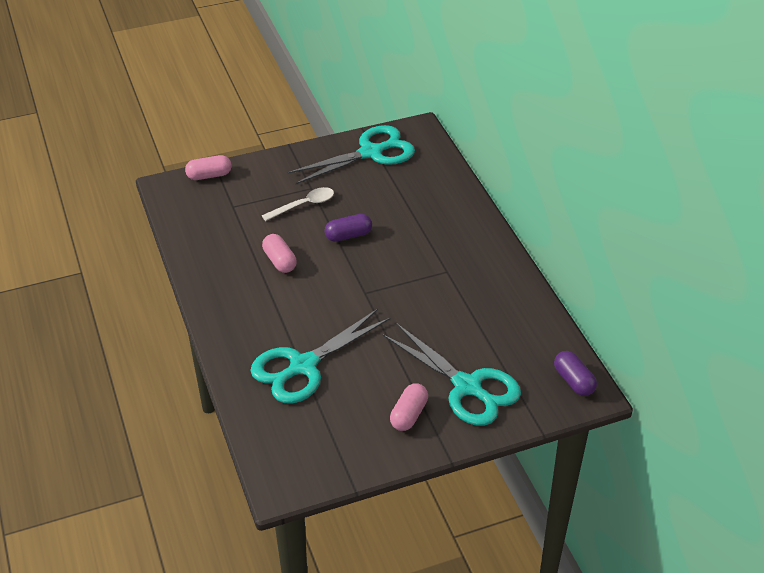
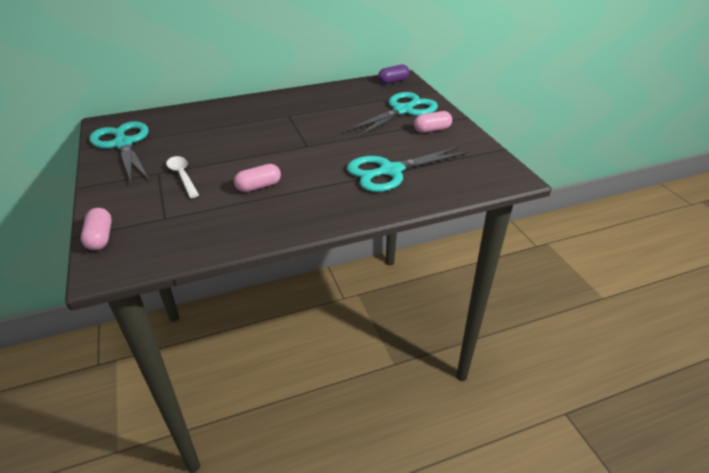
camera: 90 degrees left, 5 degrees down
(303, 366) = (390, 171): turquoise scissors -> turquoise scissors turned 105 degrees clockwise
(348, 235) = (234, 153): purple capsule -> none
(409, 415) = (432, 130): pink capsule -> pink capsule turned 45 degrees counterclockwise

